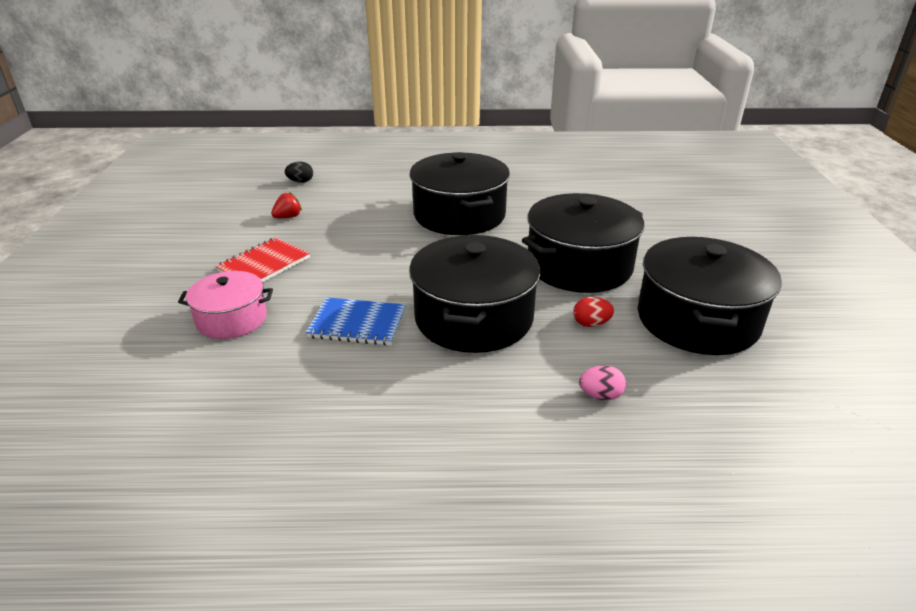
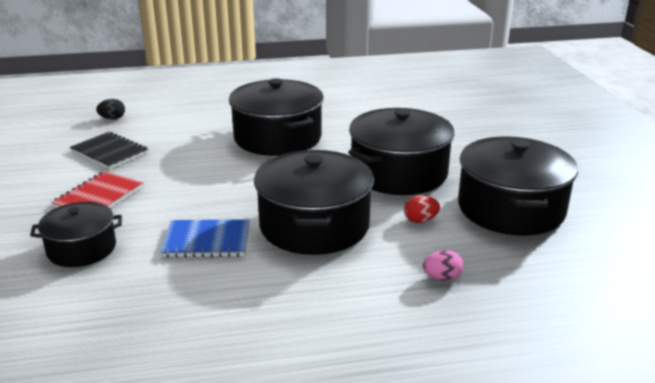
camera: 10 degrees left, 5 degrees down
(232, 319) = (82, 248): pink pot -> black pot
(288, 217) = (110, 152): red strawberry -> black notebook

